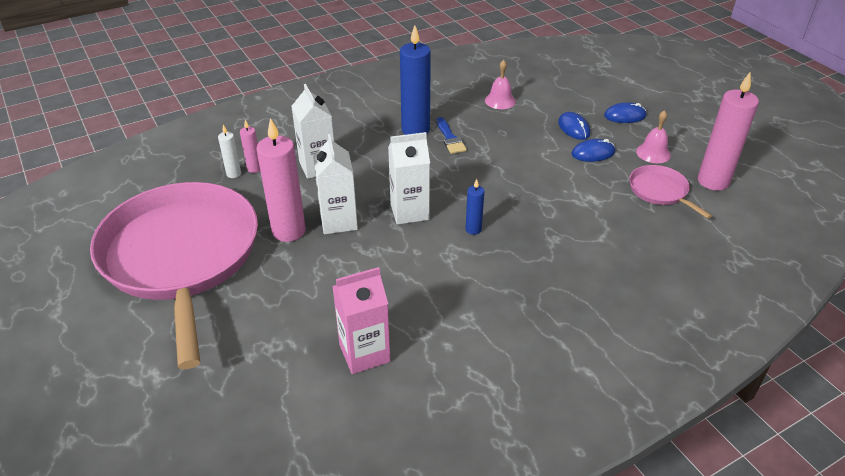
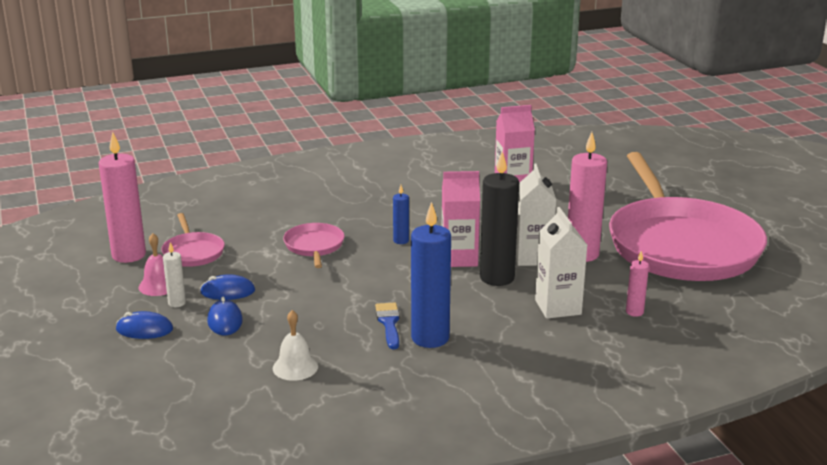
camera: 170 degrees left, 15 degrees down
(234, 174) = (657, 309): white candle -> white candle (177, 303)
(371, 192) = (497, 278): none -> black candle
(409, 212) = (459, 258): white carton -> pink carton
(500, 101) = (295, 367): pink bell -> white bell
(554, 212) = (314, 246): none -> pink pan

